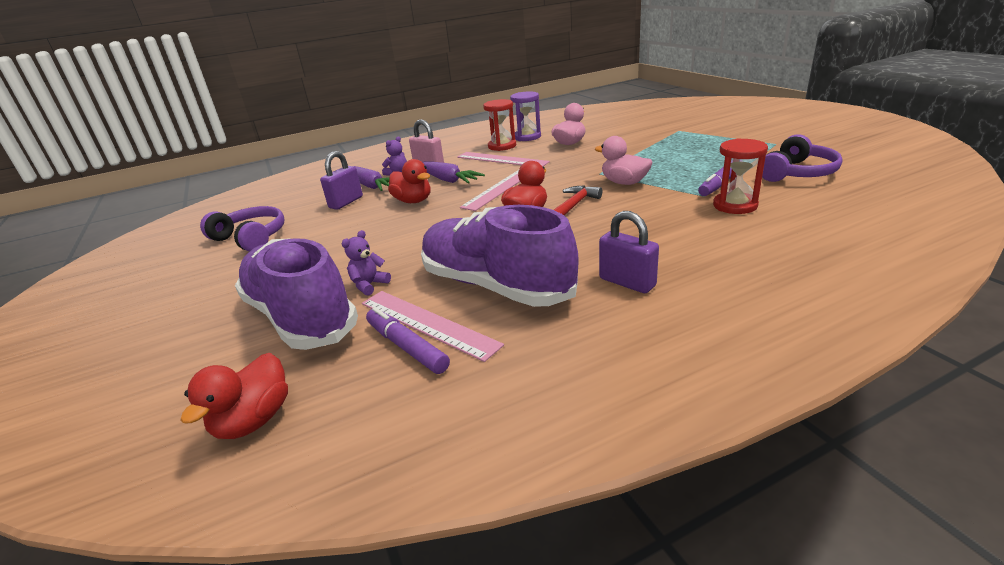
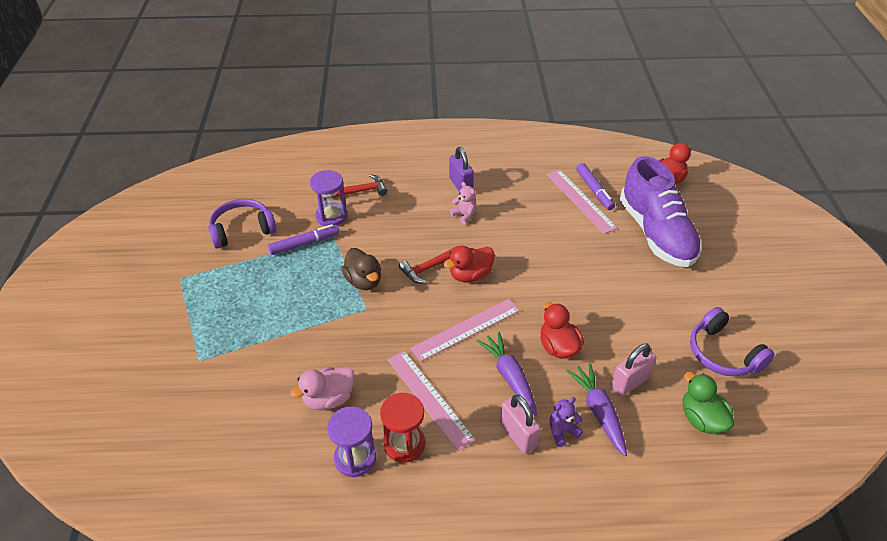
camera: 160 degrees left, 15 degrees up
(287, 203) = (701, 419): none -> green duck
(346, 202) = (630, 382): purple padlock -> pink padlock
(369, 285) = (611, 244): purple teddy bear -> none
(496, 286) = (532, 211): purple shoe -> none
(584, 253) = (464, 215): none -> pink teddy bear
(624, 182) = (363, 281): pink duck -> brown duck
(735, 205) = (331, 216): red hourglass -> purple hourglass
(746, 233) = (361, 191): none -> red hammer

